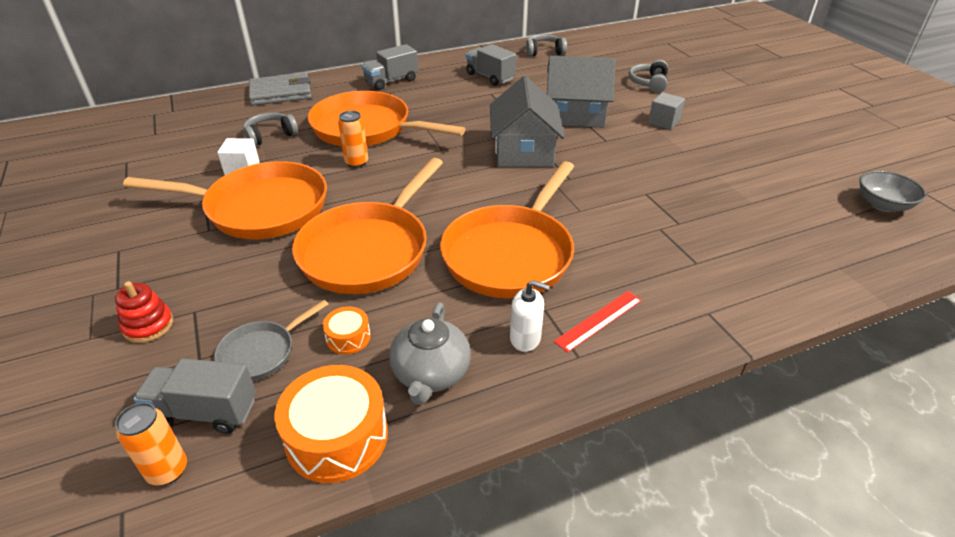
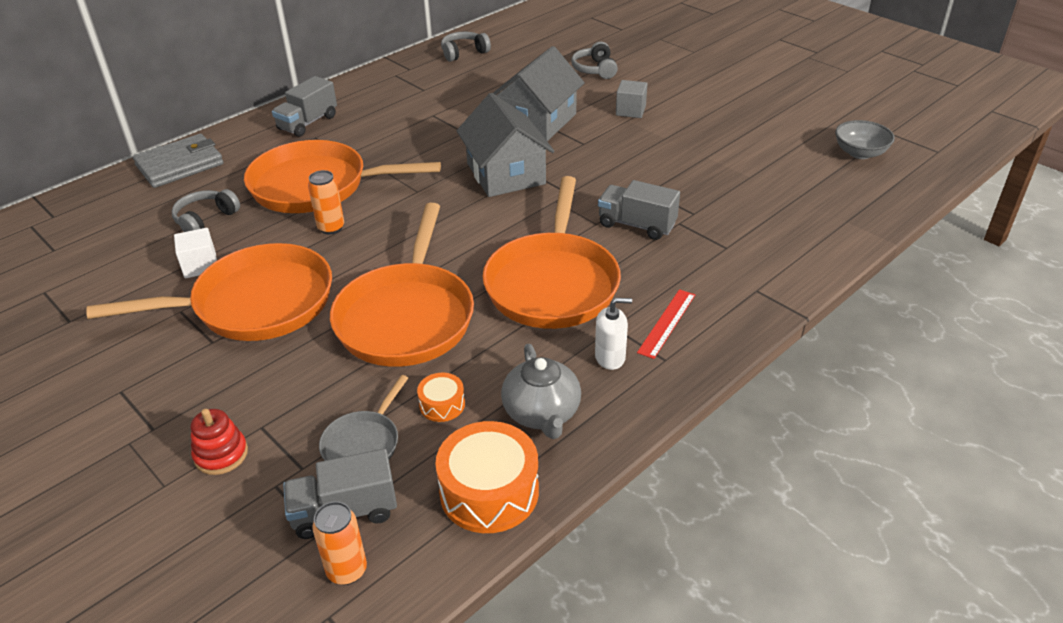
camera: 20 degrees left, 0 degrees up
(490, 77) = (420, 95): grey truck -> grey truck (636, 225)
(575, 114) = (537, 121): grey house -> grey house turned 45 degrees counterclockwise

